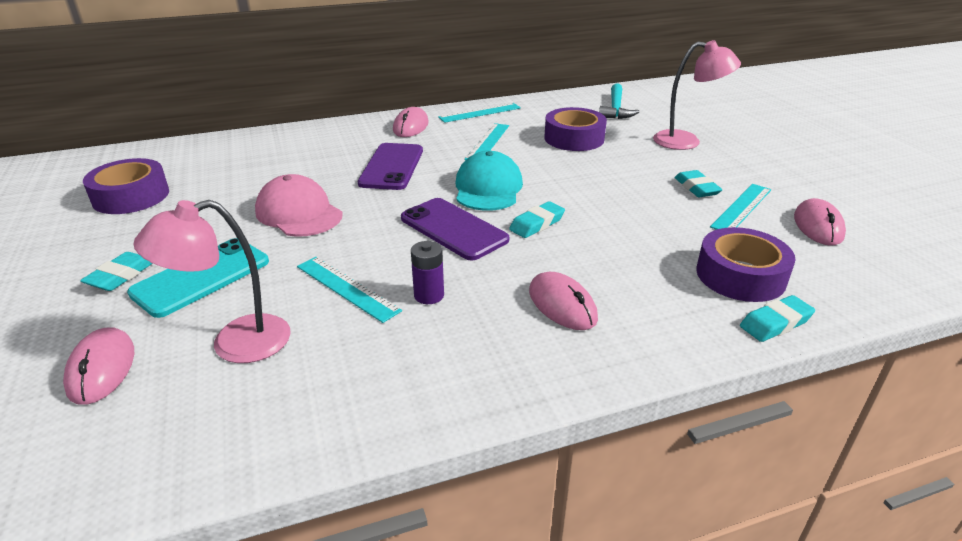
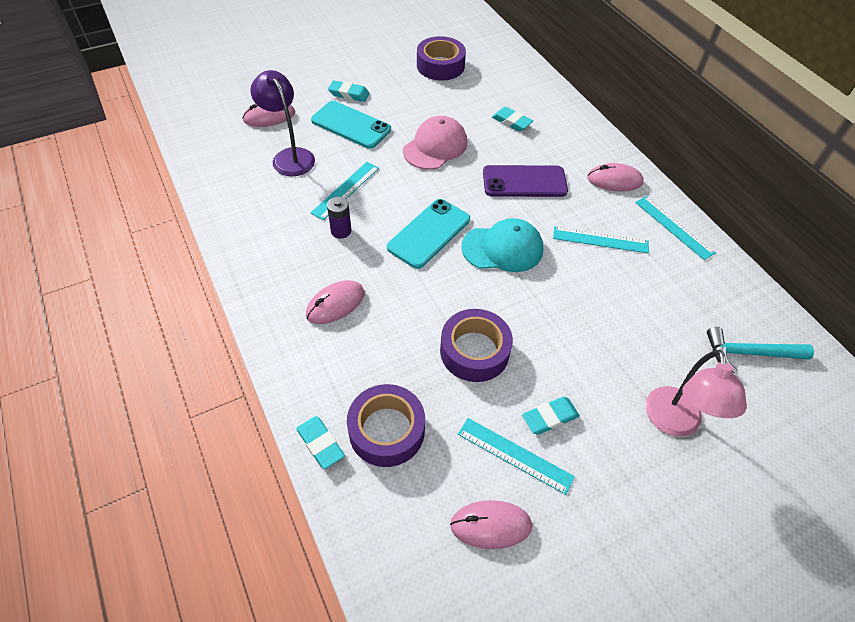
camera: 80 degrees right, 20 degrees up
(235, 343) = (289, 156): pink lamp -> purple lamp
(453, 229) = (429, 233): purple phone -> turquoise phone
(537, 224) = (447, 285): turquoise eraser -> turquoise eraser (511, 122)
(574, 138) = (638, 310): purple tape -> purple tape (474, 351)

